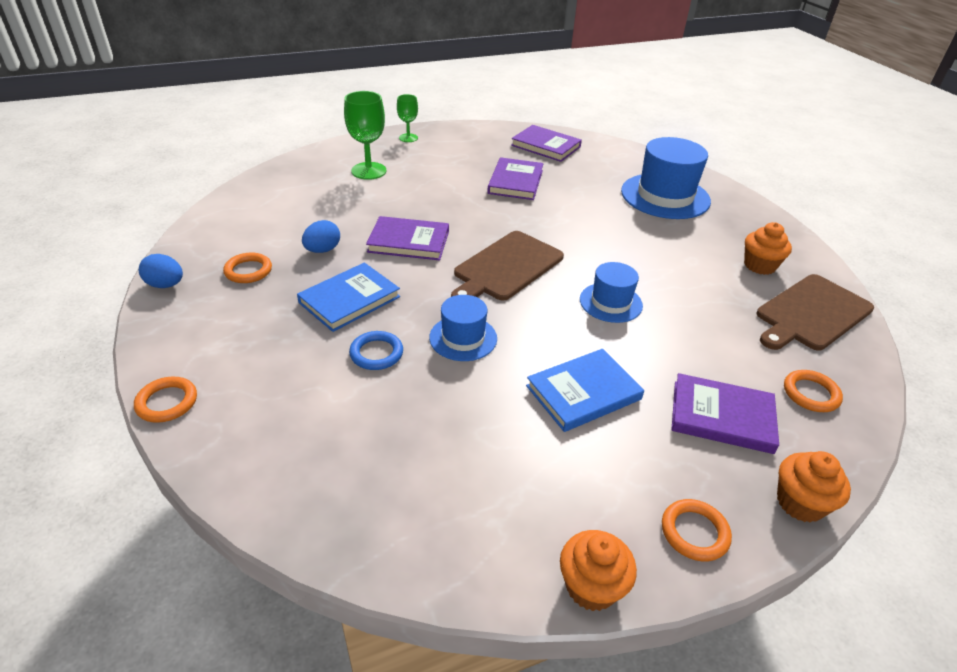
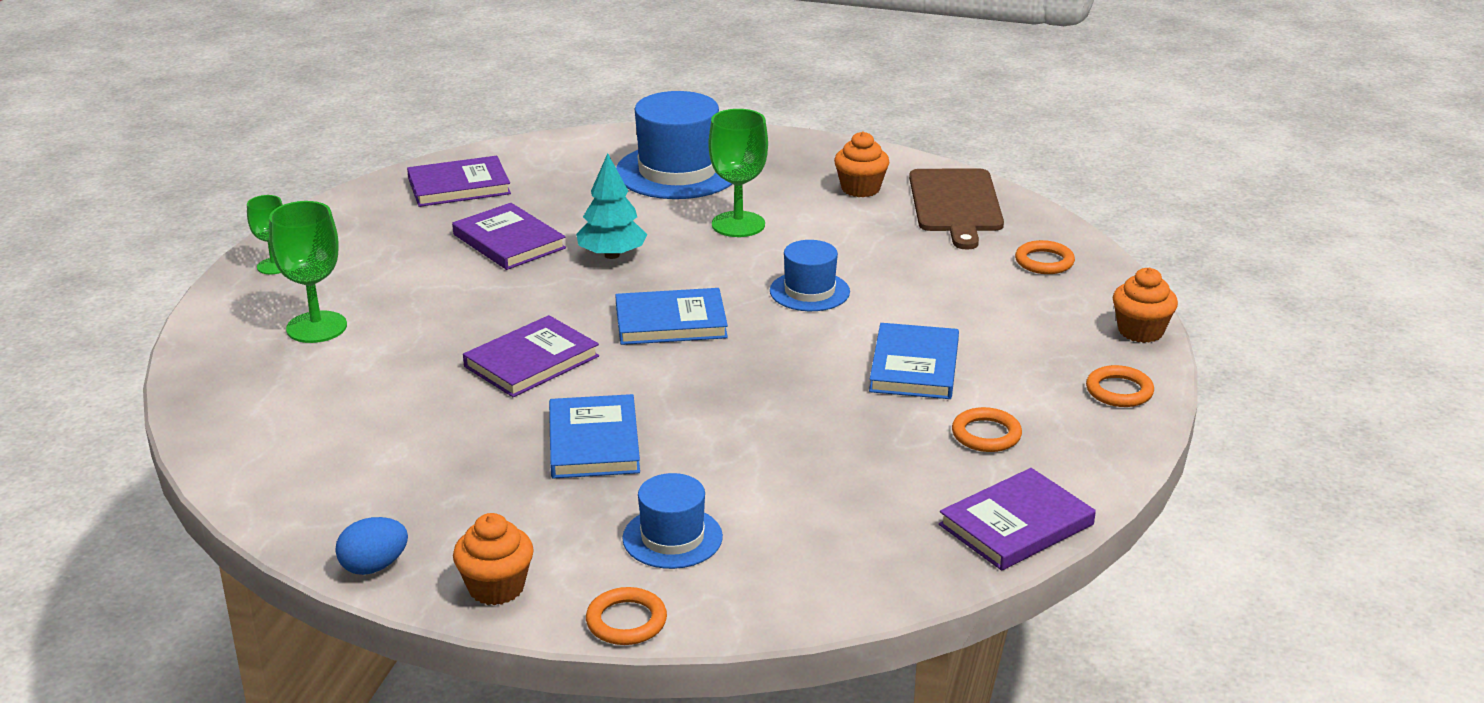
camera: 50 degrees left, 10 degrees down
(248, 271) = (431, 494): orange ring -> orange ring (986, 434)
(323, 250) = (462, 426): blue egg -> none
(376, 353) = (713, 458): blue ring -> none
(463, 338) = (755, 397): blue hat -> blue hat (672, 537)
(506, 267) = (671, 322): brown cutting board -> blue book
(547, 216) = (612, 255): none -> turquoise tree
(591, 586) = (1119, 461): orange cupcake -> orange cupcake (496, 587)
(644, 241) = (738, 224): none -> green goblet
(722, 416) = (1021, 315): purple book -> purple book (1016, 525)

